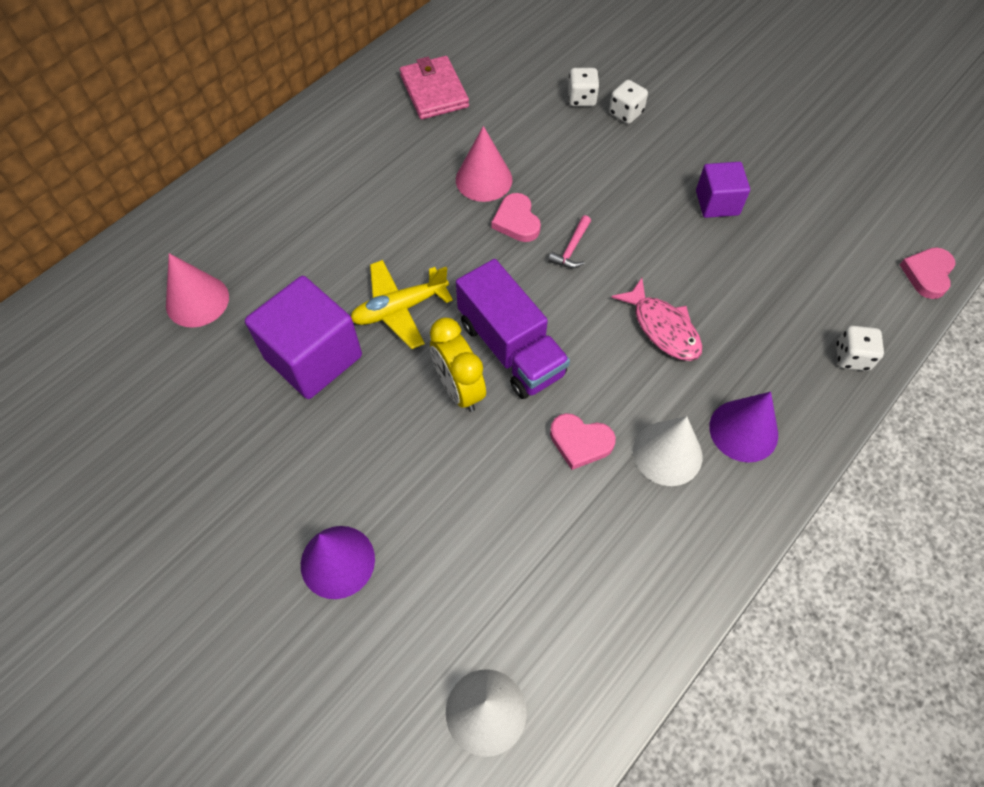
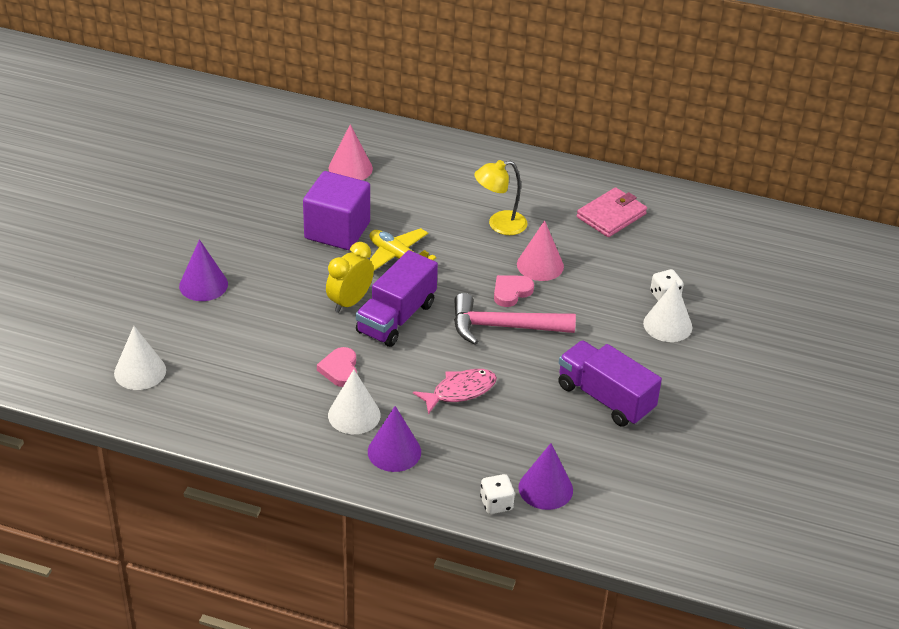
camera: 65 degrees right, 20 degrees down
(395, 190) = (499, 225): none -> yellow lamp
(571, 248) = (504, 327): pink hammer -> pink hammer, size x2.28
(625, 113) = (667, 325): white dice -> white cone
(663, 328) = (460, 391): pink fish -> pink fish turned 150 degrees counterclockwise
(717, 203) = (605, 398): purple cube -> purple truck
(838, 303) = (545, 488): none -> purple cone
(927, 274) = (613, 542): pink heart -> none

